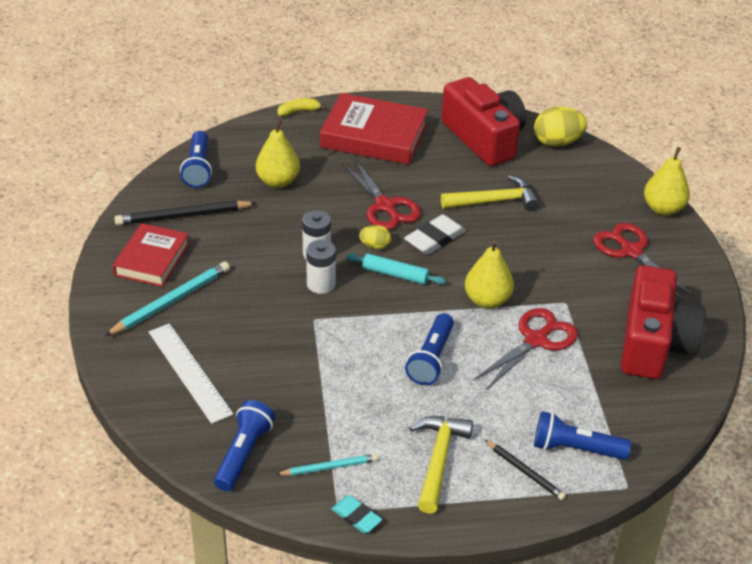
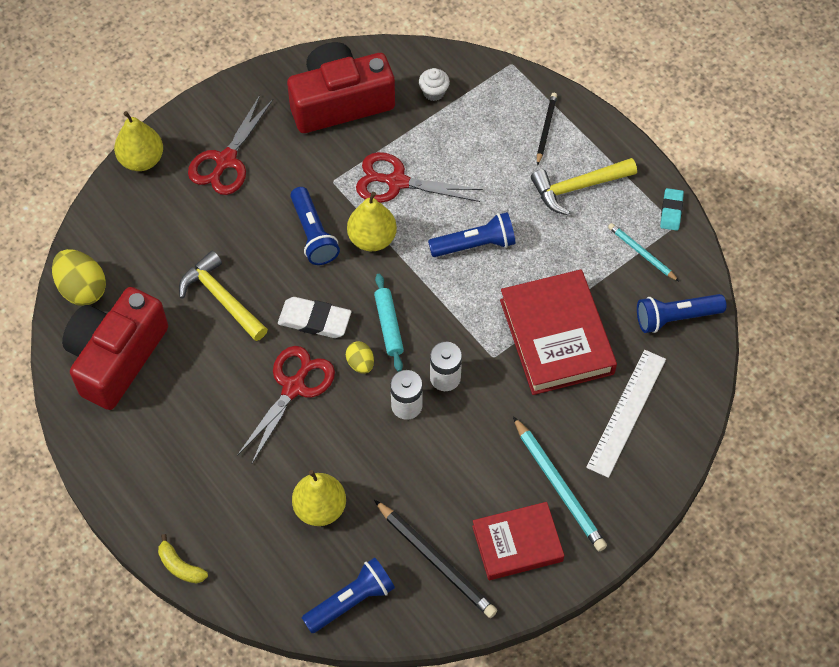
camera: 120 degrees left, 20 degrees up
(171, 302) = (558, 486): turquoise pencil -> turquoise pencil turned 135 degrees counterclockwise
(374, 136) = (179, 463): red book -> red book (556, 336)
(575, 448) = (498, 108): blue flashlight -> blue flashlight (313, 234)
(625, 411) = (434, 92): none -> white cupcake

